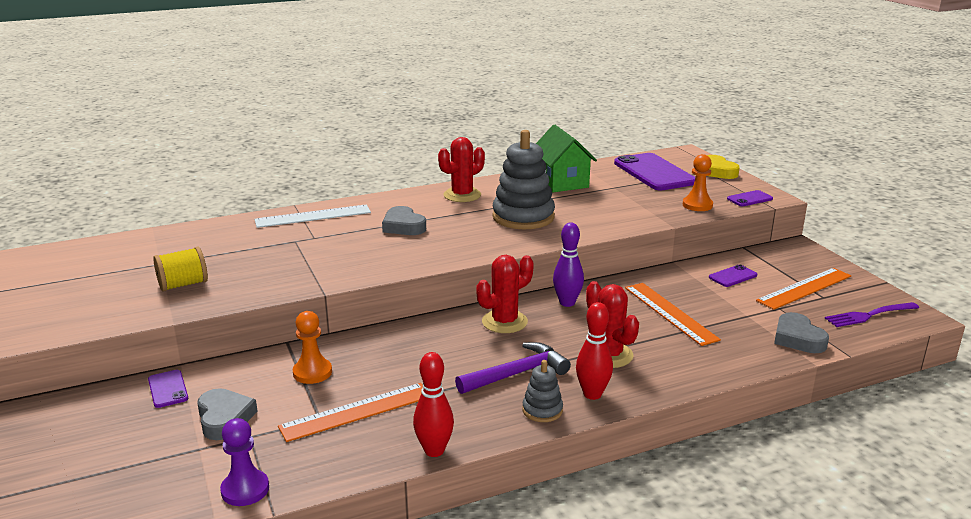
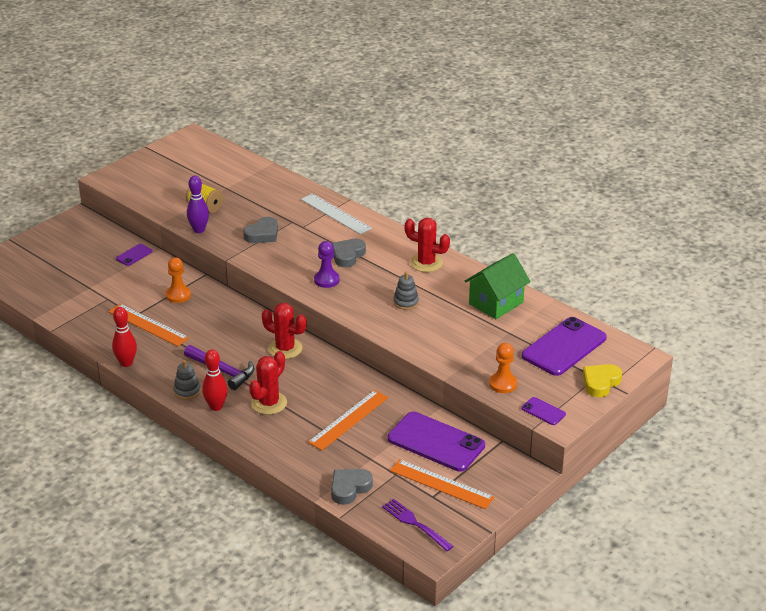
camera: 65 degrees right, 10 degrees up
(224, 418) = (118, 284): grey heart -> grey heart (262, 234)
(245, 489) = (64, 315): purple pawn -> purple pawn (326, 280)
(523, 217) = (406, 302): grey stacking toy -> grey stacking toy, size x0.48
(567, 303) = (331, 369): purple bowling pin -> purple bowling pin (199, 230)
(732, 276) = (436, 442): purple phone -> purple phone, size x2.21

